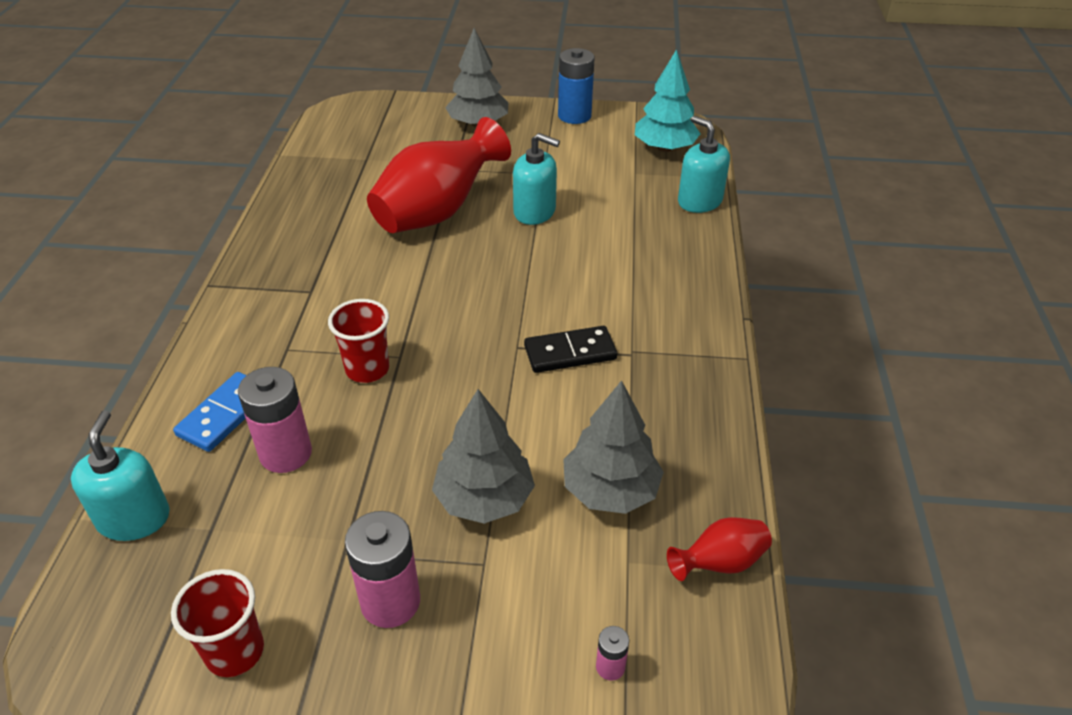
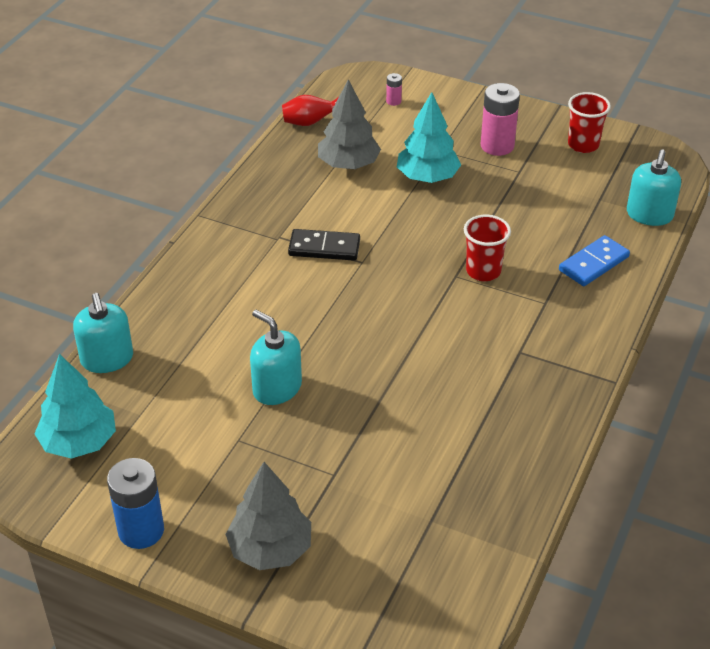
camera: 160 degrees left, 0 degrees up
(286, 453) = (550, 229): pink battery -> none
(437, 212) = (375, 413): red vase -> none
(484, 498) = (427, 177): grey tree -> turquoise tree

